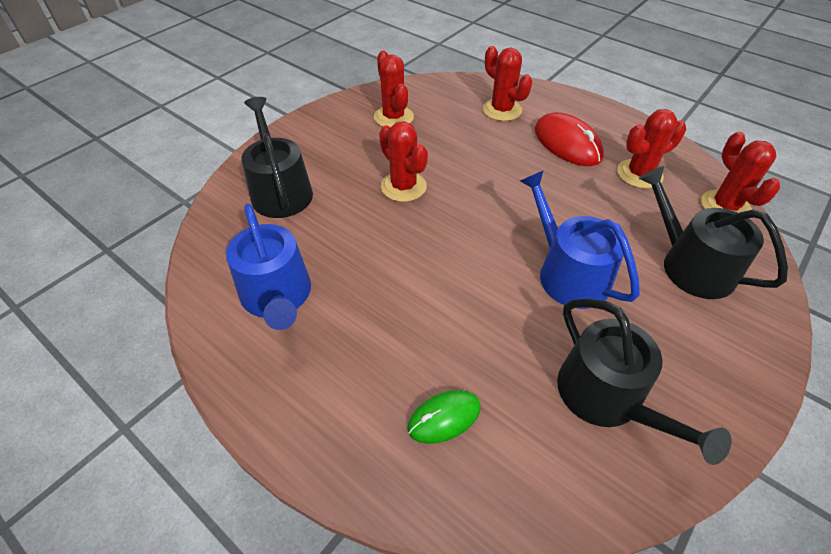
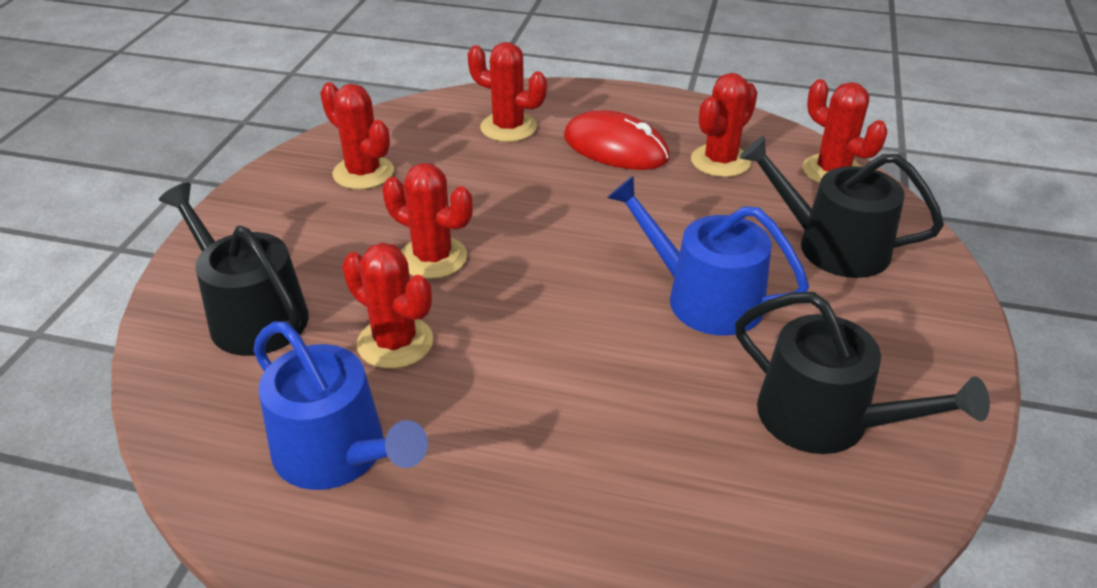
camera: 25 degrees left, 10 degrees down
(349, 236) = (395, 343): none -> red cactus
(444, 417) = (656, 514): green mouse -> none

